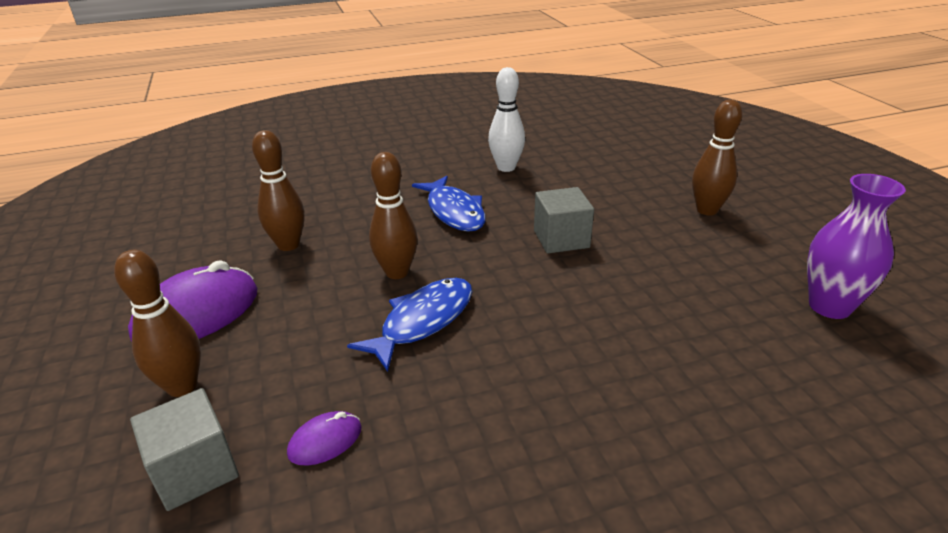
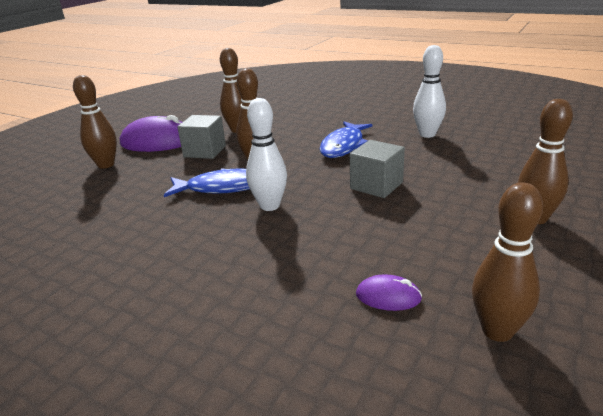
camera: 50 degrees right, 5 degrees down
(195, 470) = (58, 194): grey cube -> grey cube (205, 151)
(325, 441) = (102, 210): purple mouse -> purple mouse (388, 296)
(512, 311) = (269, 206): none -> white bowling pin
(829, 306) = (497, 331): purple vase -> brown bowling pin

